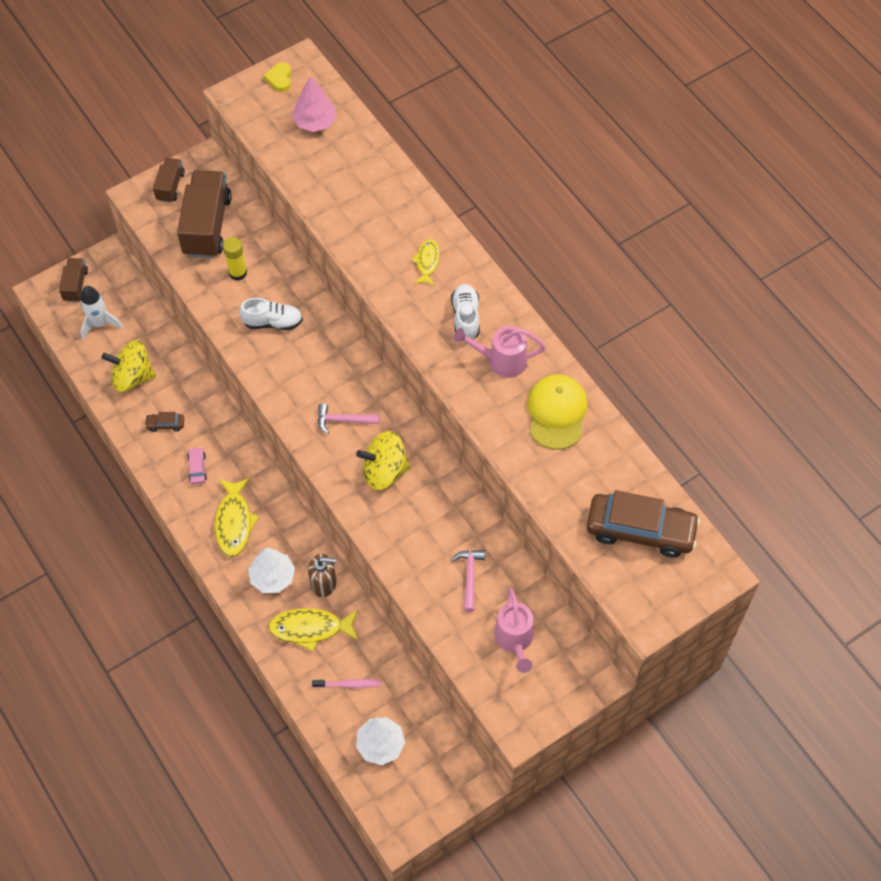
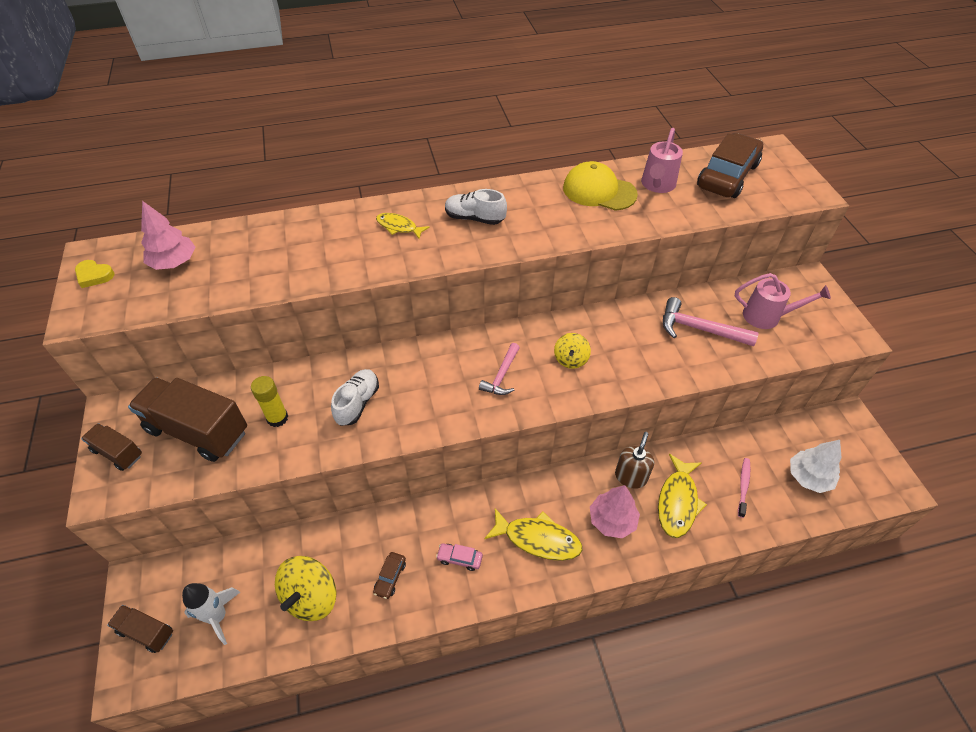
camera: 70 degrees left, 10 degrees down
(272, 577) = (612, 520): white tree -> pink tree
(384, 471) = (570, 359): yellow spinning top -> yellow spinning top, size x0.60
(469, 576) = (699, 329): pink hammer -> pink hammer, size x1.51
(501, 361) = (531, 209): pink watering can -> pink watering can (657, 185)

